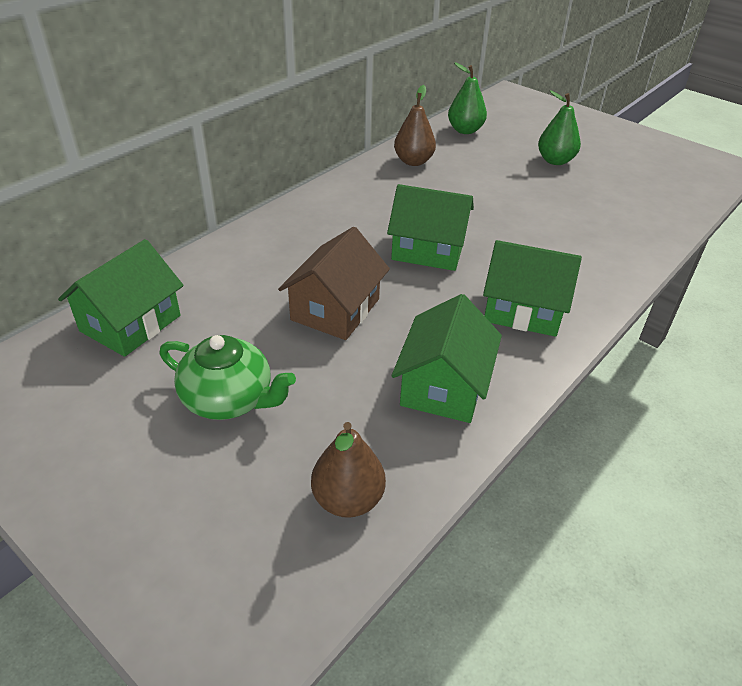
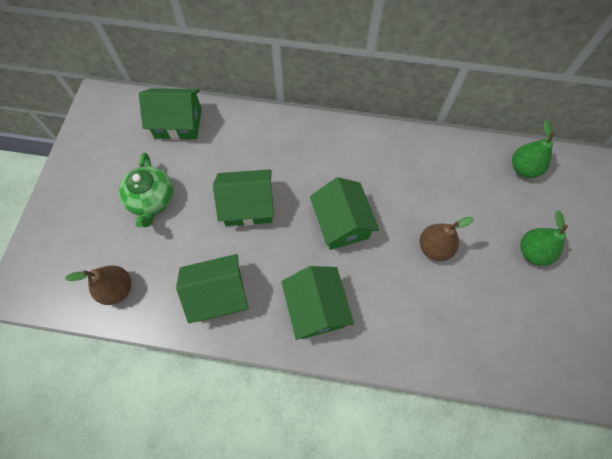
camera: 60 degrees right, 25 degrees up
(335, 309) = (248, 206): brown house -> green house
(413, 161) = (444, 159): brown pear -> brown pear (434, 248)

